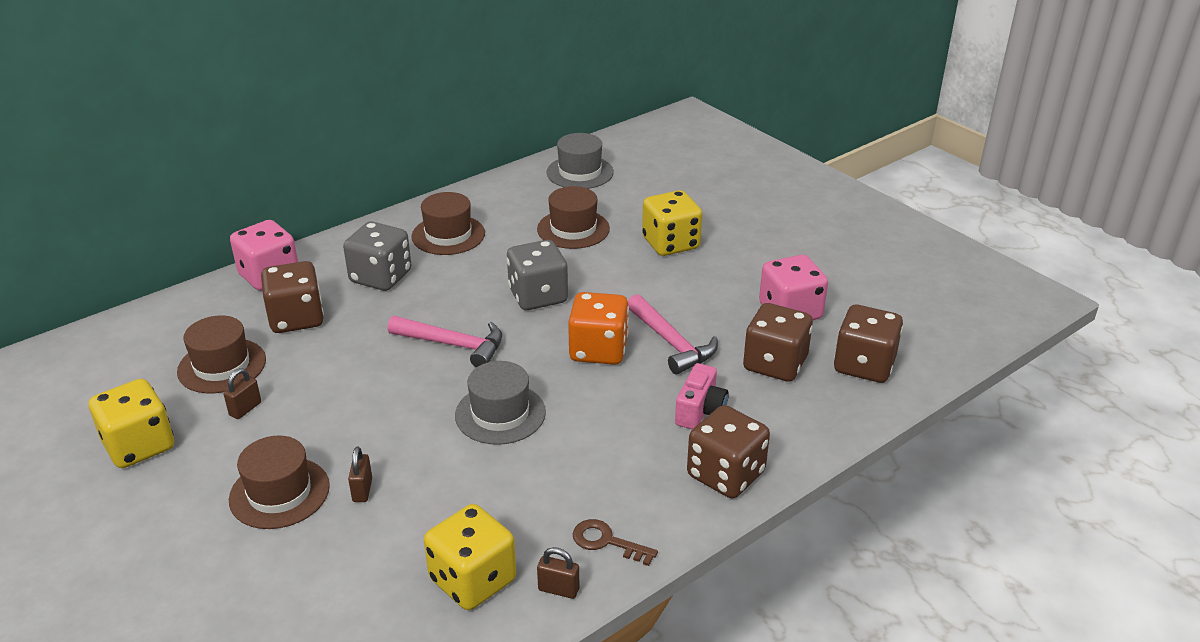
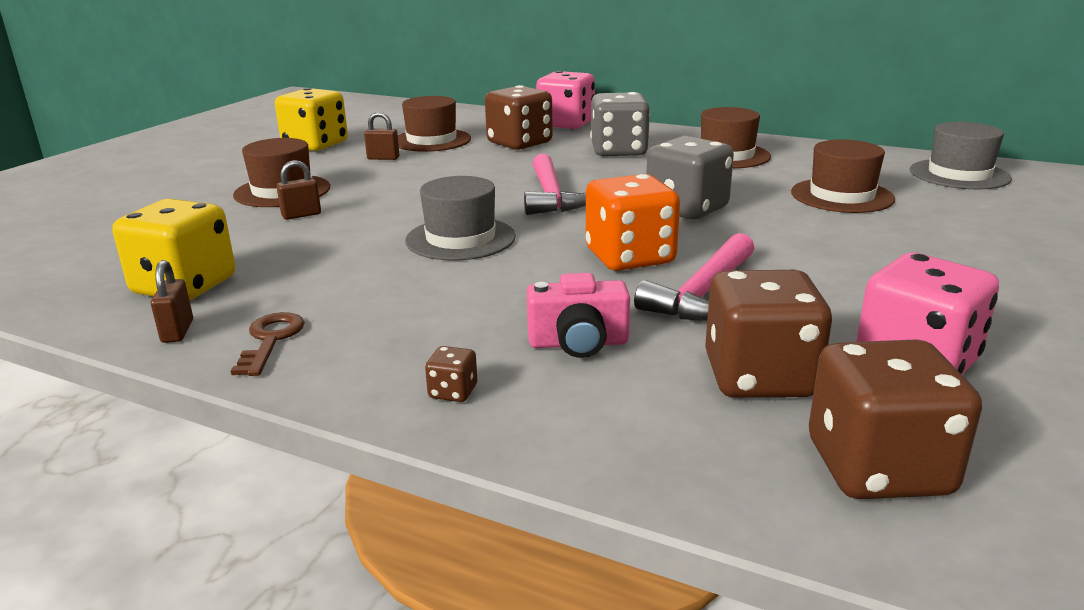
camera: 65 degrees right, 10 degrees down
(670, 243) = (919, 247): yellow dice -> none
(725, 474) = (453, 392): brown dice -> brown dice, size x0.41

